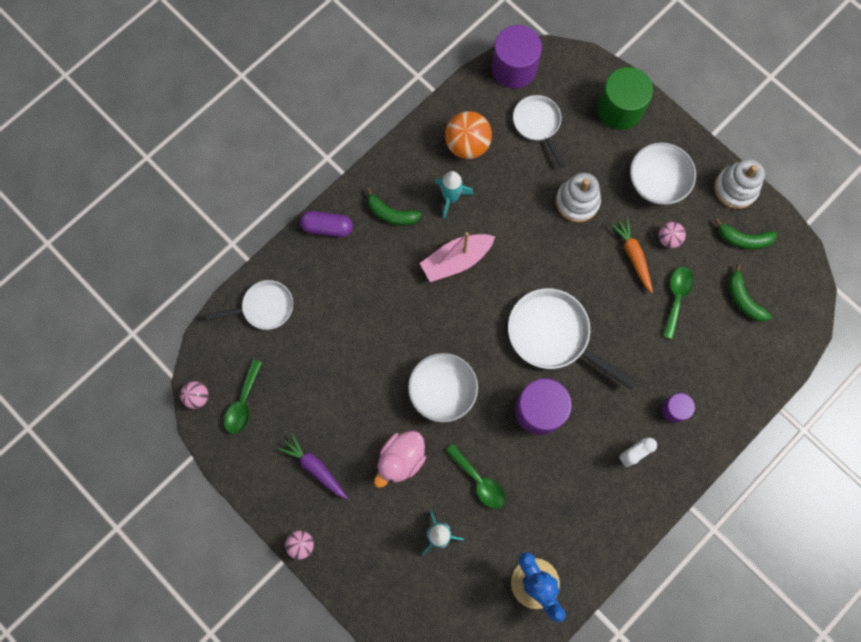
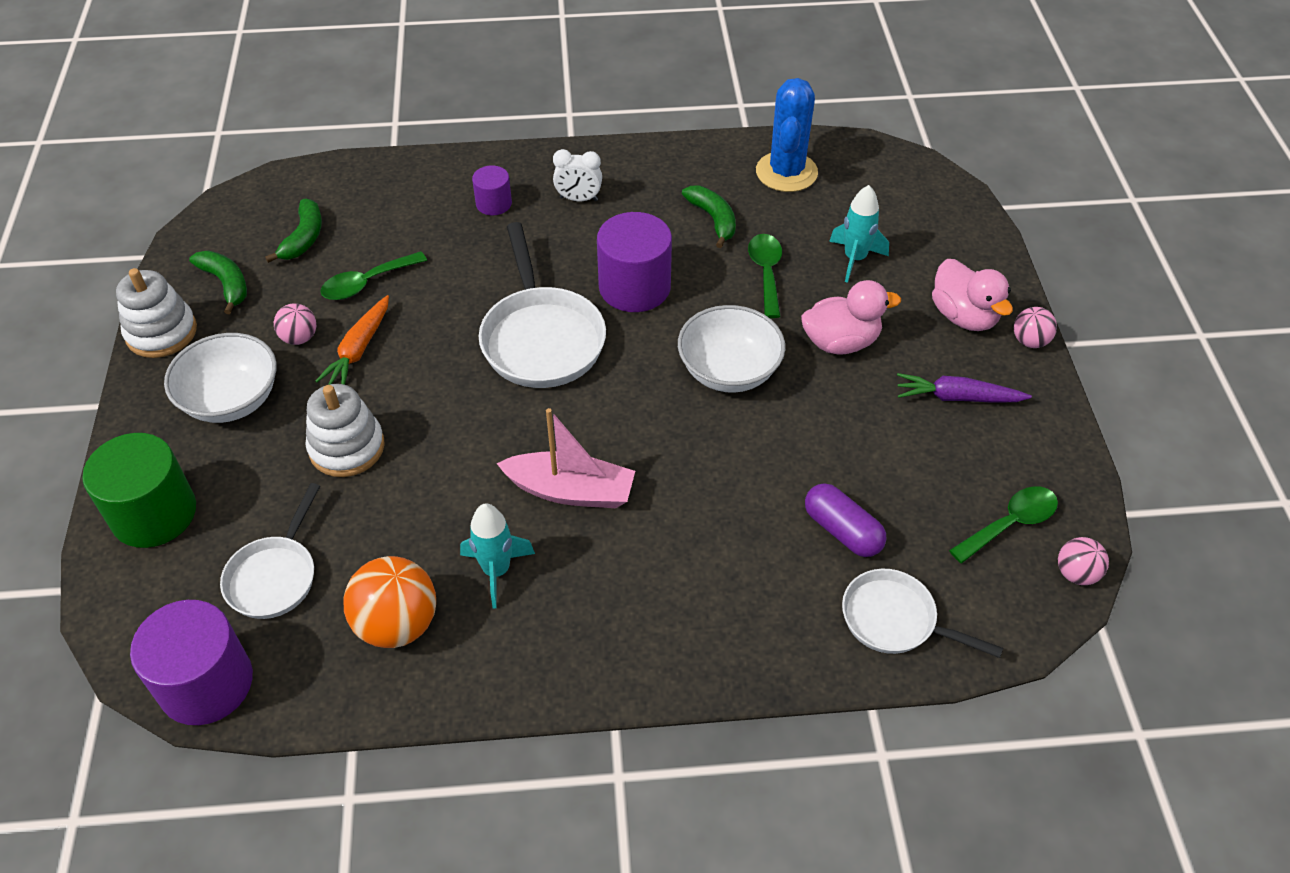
camera: 140 degrees left, 25 degrees down
(315, 468) = (957, 397): purple carrot -> purple carrot turned 105 degrees clockwise
(327, 227) = (710, 662): purple capsule -> purple capsule (842, 530)
(348, 535) = (964, 316): none -> pink duck
(391, 214) = (599, 612): green banana -> green banana (713, 219)

